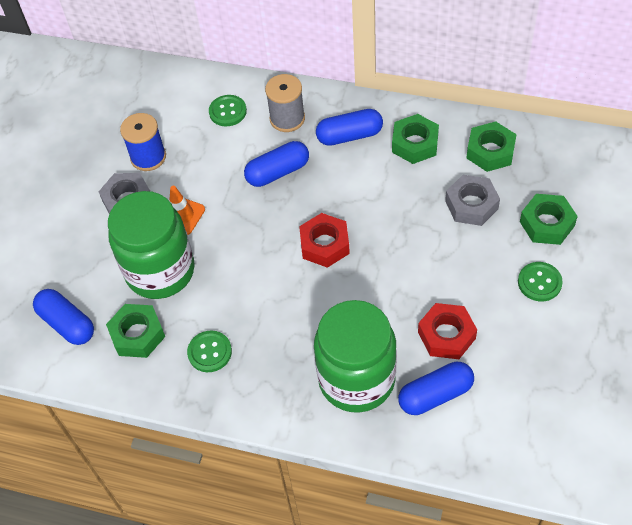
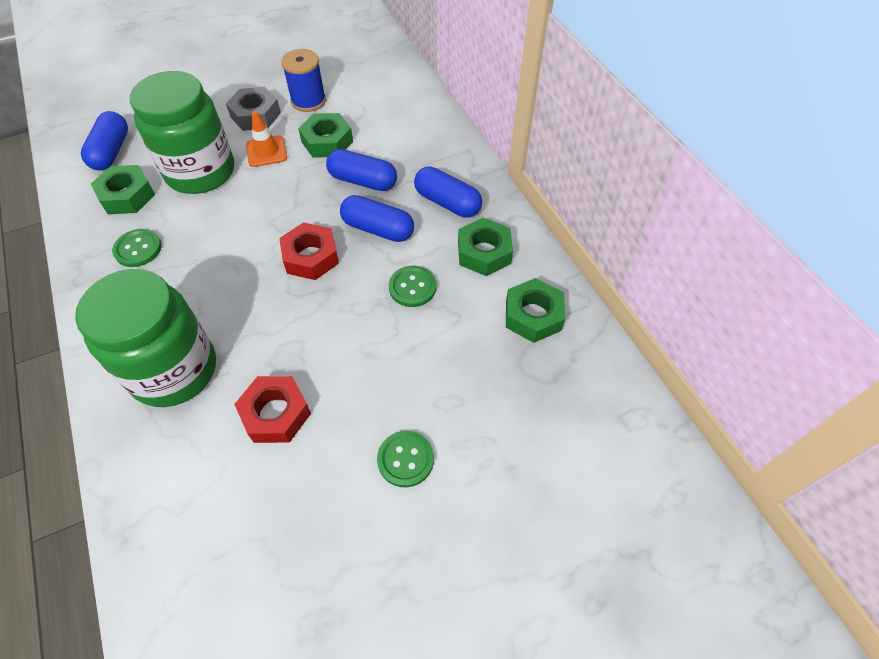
camera: 45 degrees right, 0 degrees up
(227, 112) = (397, 116): green button -> green button (412, 287)
(287, 119) = (425, 153): grey spool -> none
(435, 395) = (195, 447): blue capsule -> blue capsule (378, 229)
(471, 205) = (453, 339): grey nut -> none
(547, 224) = (488, 420): green nut -> green nut (327, 141)

